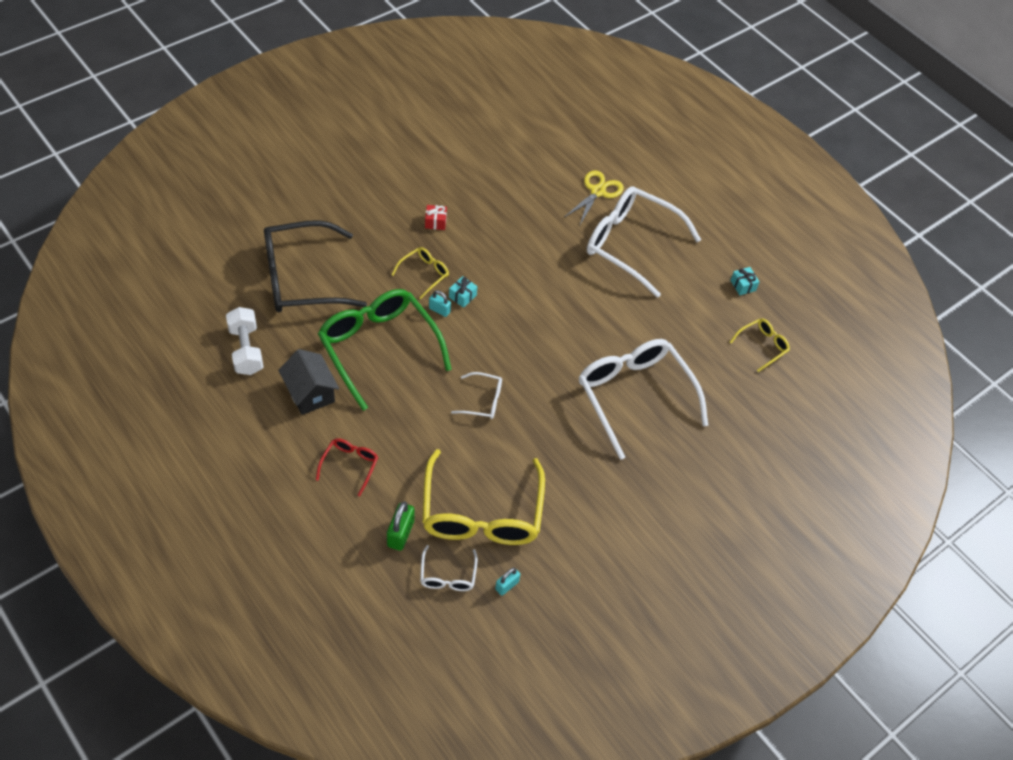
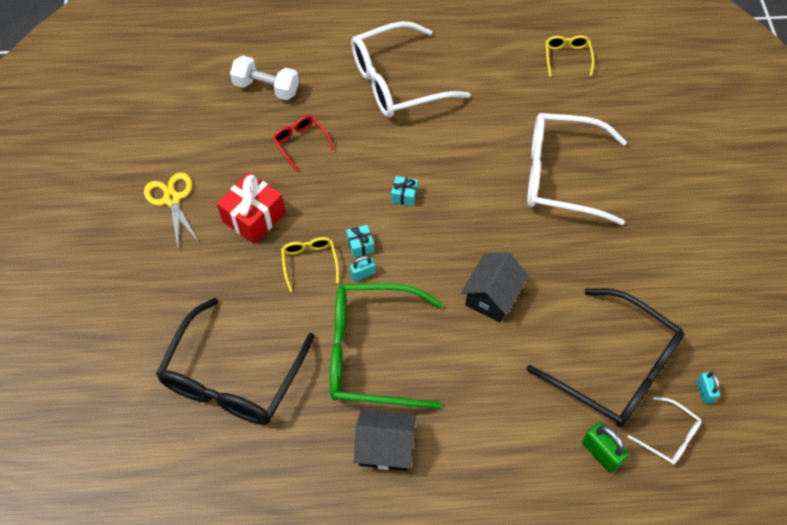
camera: 50 degrees left, 5 degrees up
(246, 350) = (288, 482): white dumbbell -> white dumbbell (266, 88)
(350, 465) = (496, 457): red glasses -> red glasses (300, 143)
(435, 222) = (254, 217): red gift -> red gift, size x2.03
(481, 512) = (615, 368): yellow glasses -> black glasses
(483, 401) = (492, 296): white glasses -> black house
(597, 191) = (319, 71): yellow scissors -> yellow scissors (172, 199)
(743, 285) = (497, 33): turquoise gift -> turquoise gift (404, 195)

